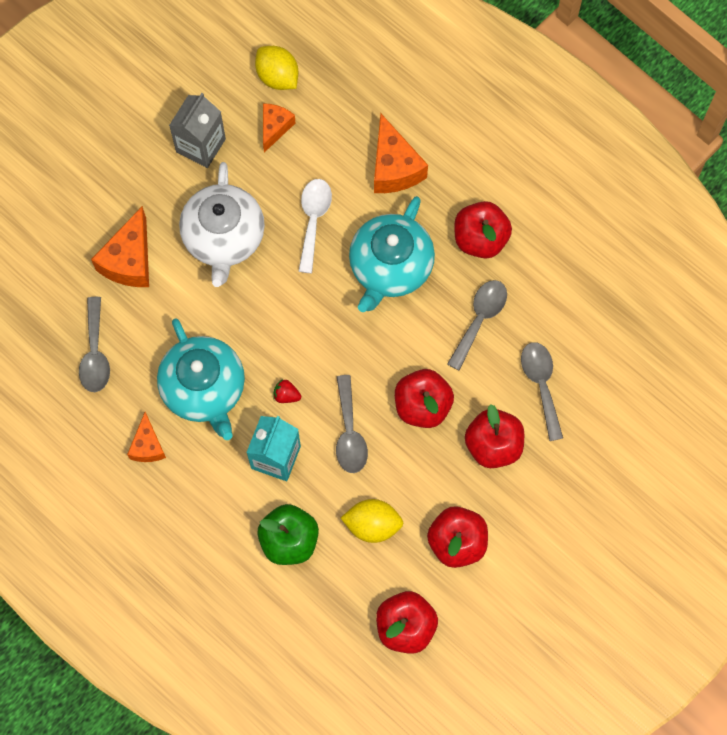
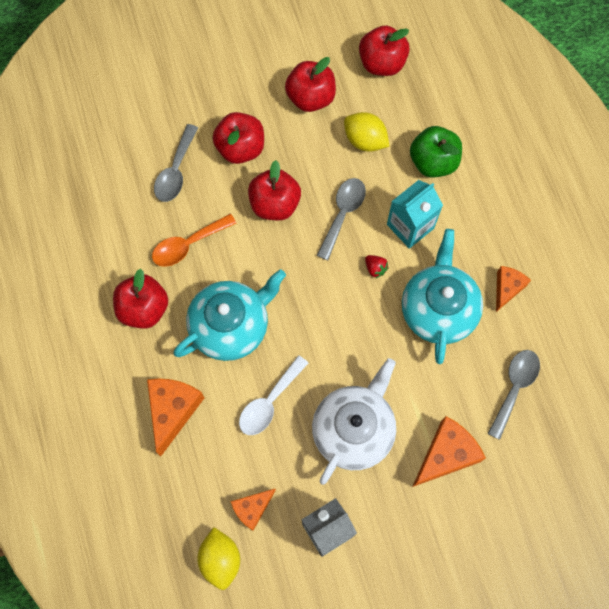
camera: 150 degrees left, 0 degrees up
(480, 319) = (188, 245): grey spoon -> orange spoon

